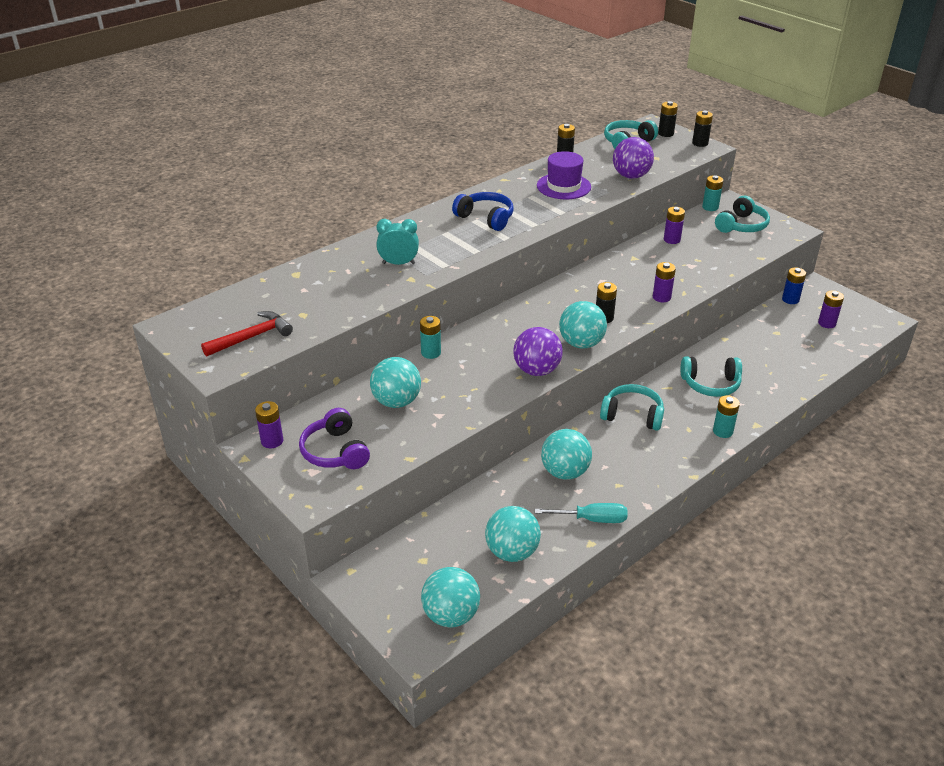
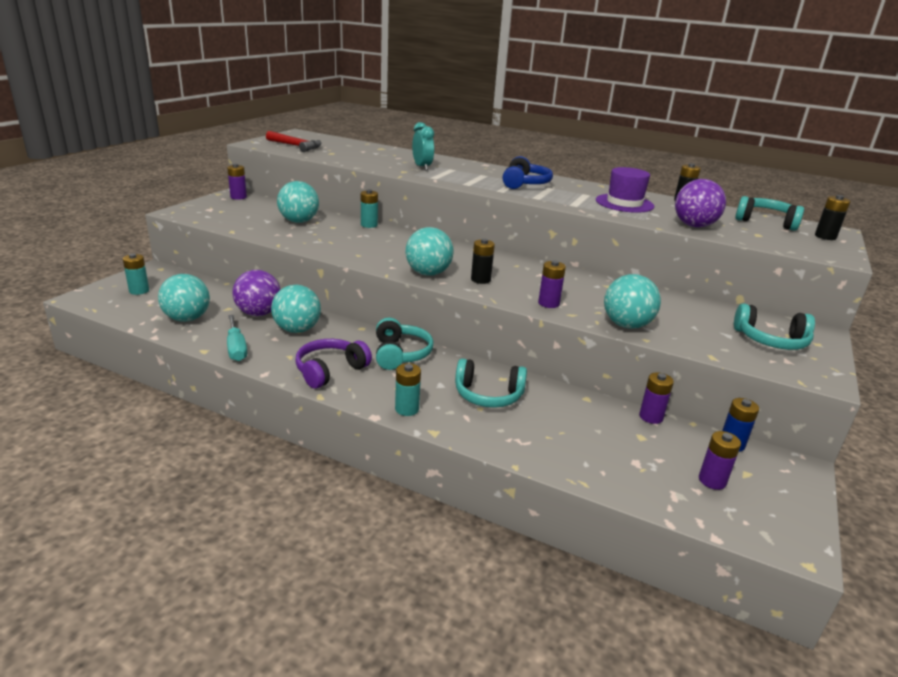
camera: 65 degrees right, 10 degrees down
(335, 451) = (232, 212): purple headphones -> purple headphones (330, 370)
(451, 615) = (114, 305): turquoise ball -> turquoise ball (626, 325)
(536, 370) = (371, 260): purple ball -> purple ball (258, 313)
(672, 240) = (673, 302): purple battery -> purple battery (651, 417)
(700, 143) = (839, 253): black battery -> none
(710, 207) = (781, 319): turquoise battery -> turquoise battery (139, 291)
(710, 384) = (488, 395): turquoise headphones -> turquoise headphones turned 60 degrees counterclockwise

